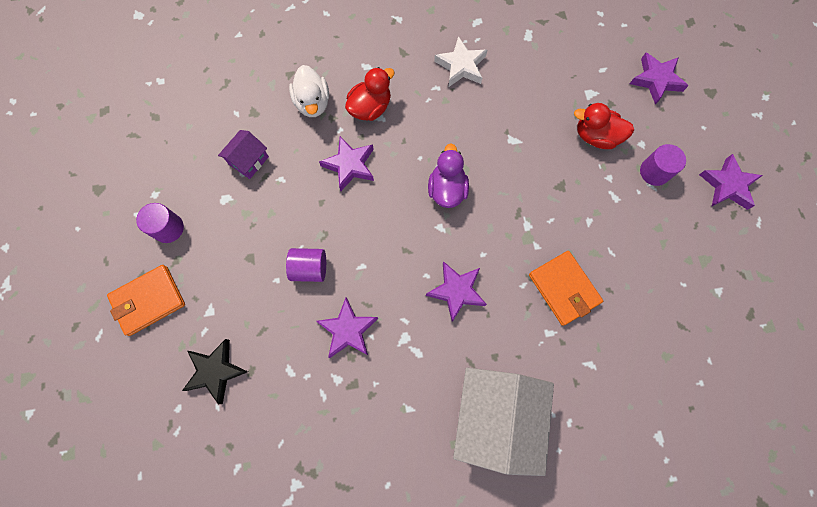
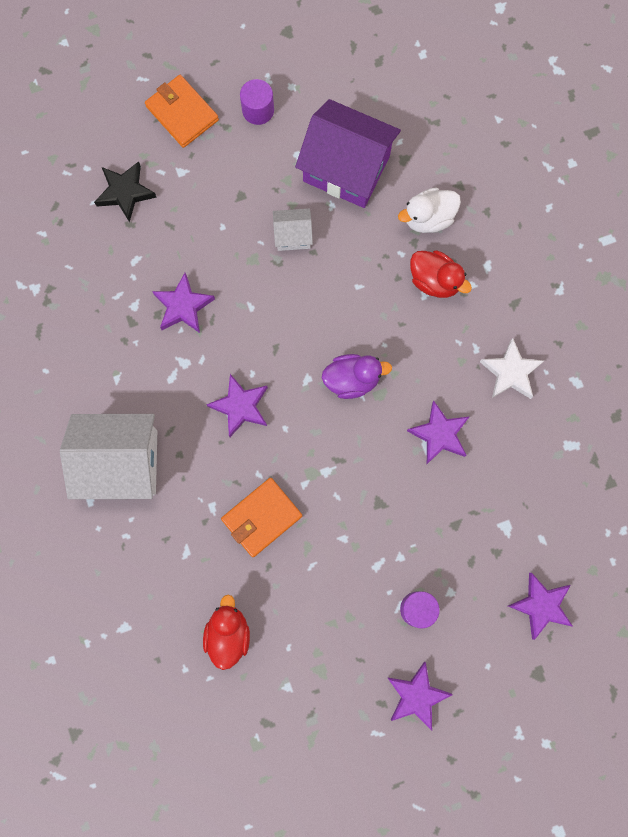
camera: 80 degrees right, 5 degrees up
(249, 160) = (346, 168): purple house -> purple house, size x2.10
(301, 217) = (293, 235): none -> white house
(309, 268) = (239, 256): purple cylinder -> none
(350, 165) = (361, 272): purple star -> purple star (439, 434)
(596, 136) = (449, 538): red duck -> red duck (228, 634)

